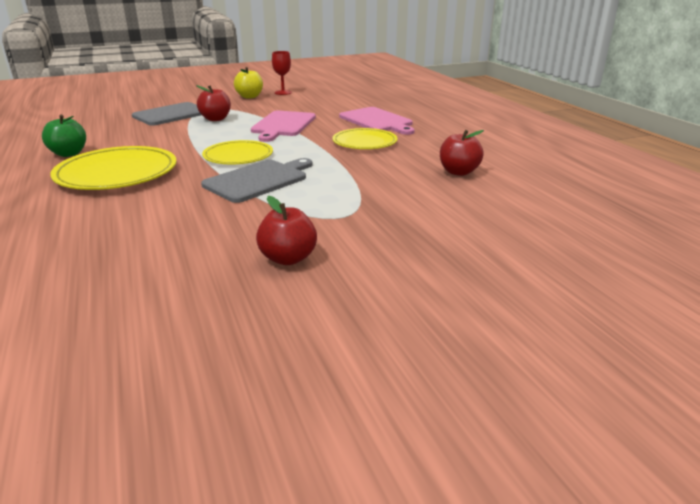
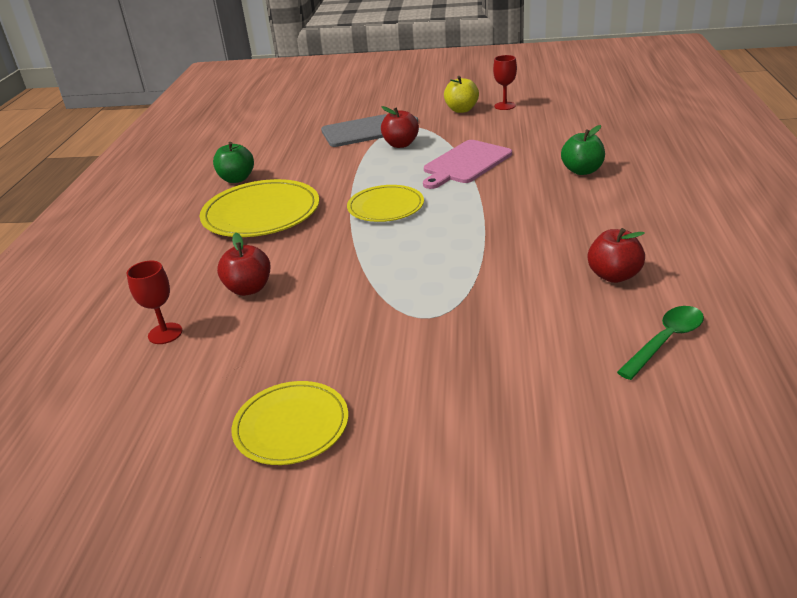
camera: 30 degrees right, 5 degrees up
(80, 273) = (165, 333): none -> red goblet
(258, 180) = (382, 247): grey cutting board -> none
(288, 258) = (337, 360): red apple -> red apple (249, 289)
(364, 142) = (538, 206): yellow plate -> yellow plate (291, 426)
(377, 121) = (582, 171): pink cutting board -> green apple
(530, 200) = (665, 341): none -> green spoon

